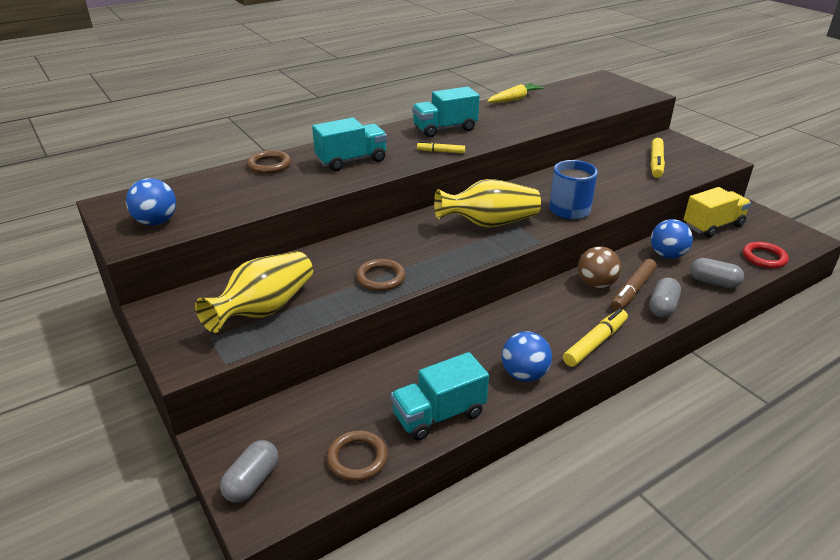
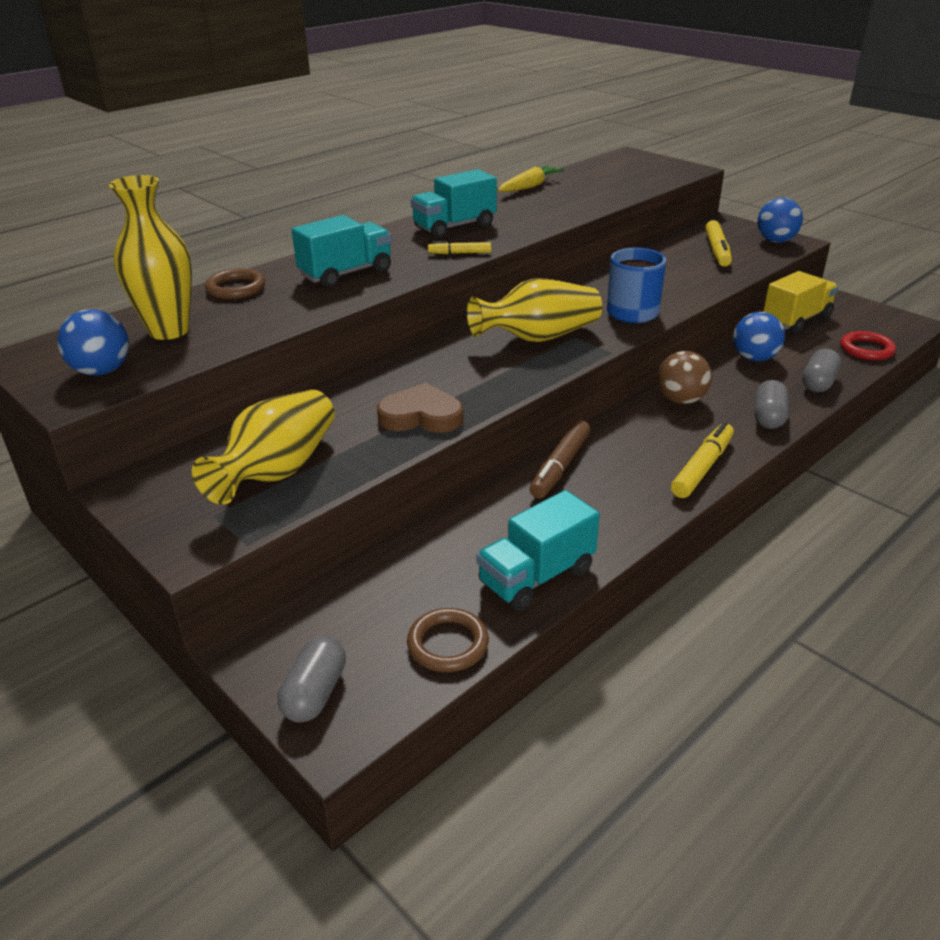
camera: 10 degrees left, 0 degrees up
(212, 195) = (169, 331): none -> yellow vase
(380, 278) = (421, 416): brown ring -> brown heart
(524, 374) = (628, 515): blue ball -> blue ball (775, 241)
(632, 290) = (726, 402): brown marker -> brown marker (560, 466)
(713, 282) = (818, 383): grey capsule -> grey capsule turned 75 degrees counterclockwise

